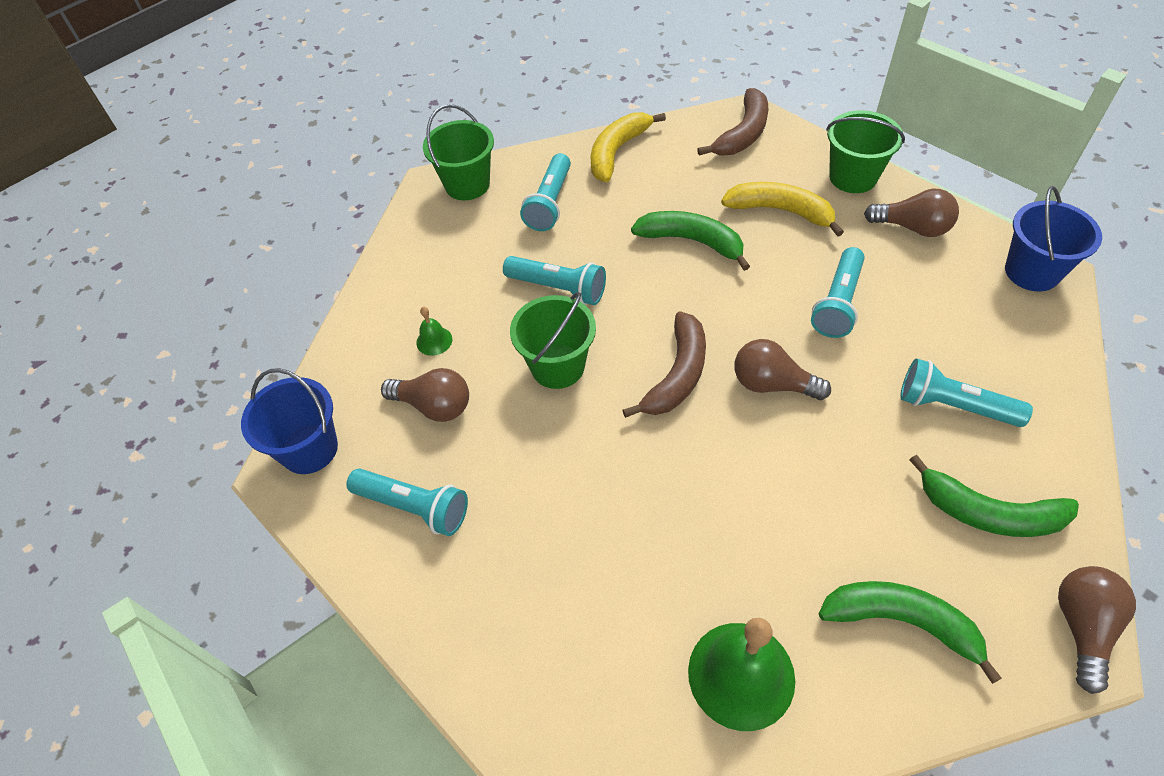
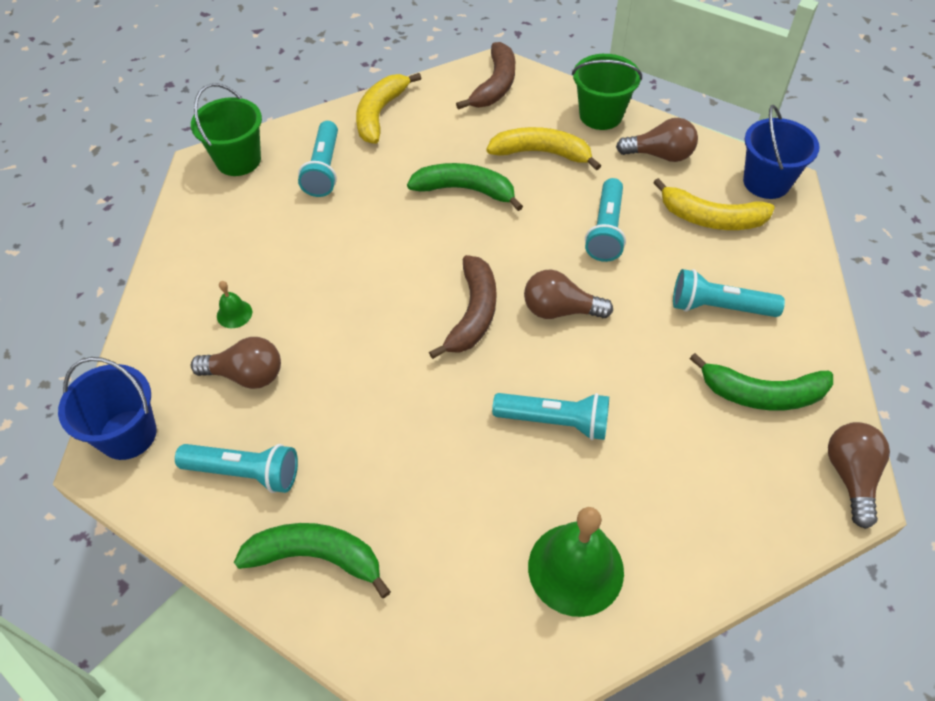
camera: 15 degrees left, 0 degrees up
(557, 366) = (360, 321): green bucket -> none
(558, 289) = (347, 249): turquoise flashlight -> turquoise flashlight (555, 422)
(901, 622) = (704, 498): green banana -> green banana (316, 557)
(960, 305) = (711, 218): none -> yellow banana

